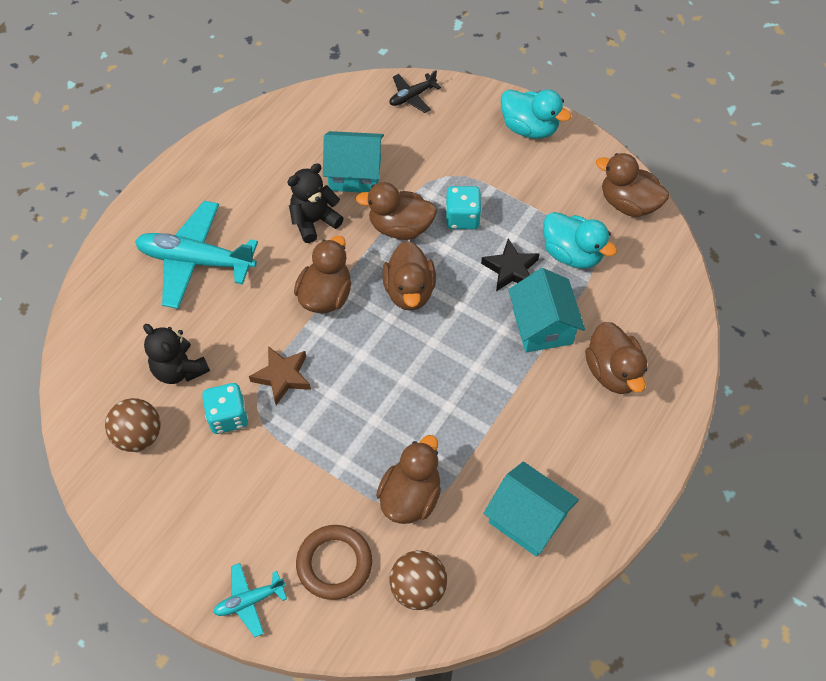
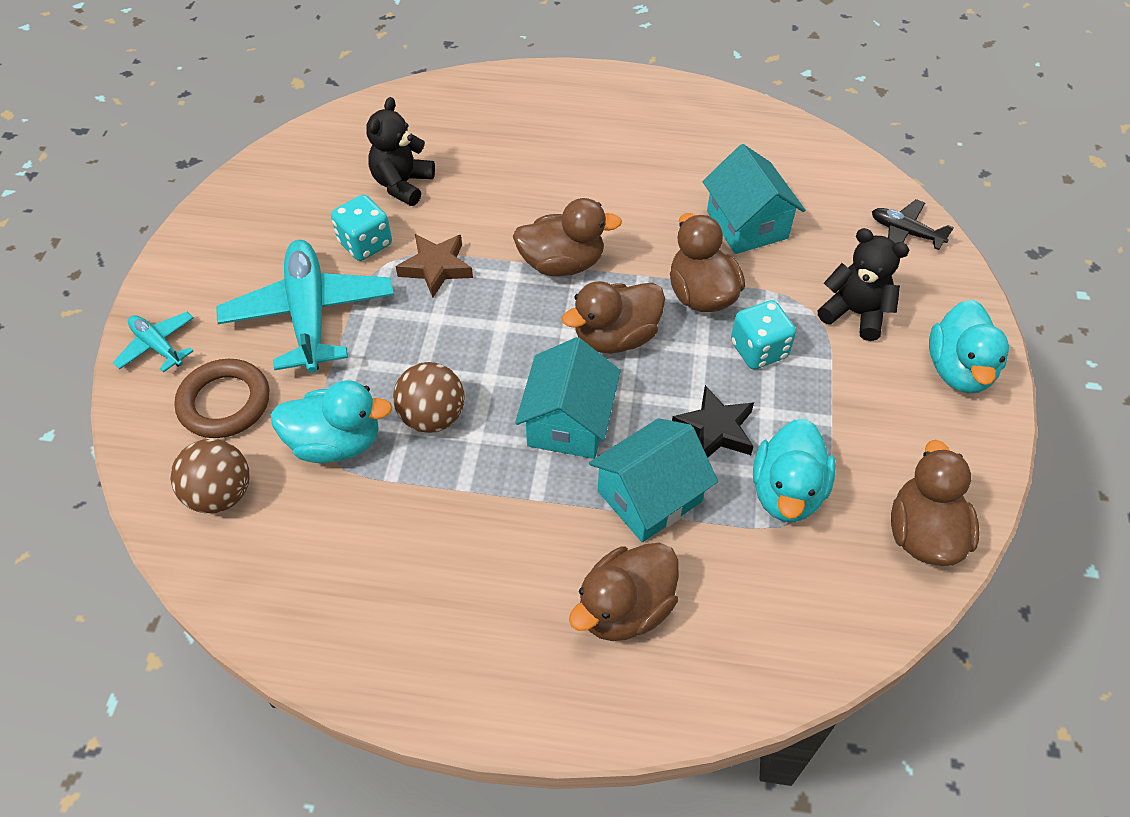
camera: 65 degrees right, 5 degrees down
(139, 435) = (312, 186): brown ball -> brown ball (432, 417)
(196, 261) = (540, 144): turquoise plane -> turquoise plane (309, 315)
(314, 221) = (655, 215): black teddy bear -> black teddy bear (855, 313)
(410, 496) = (336, 443): brown duck -> turquoise duck
(527, 519) = (354, 579): turquoise house -> turquoise house (568, 422)

